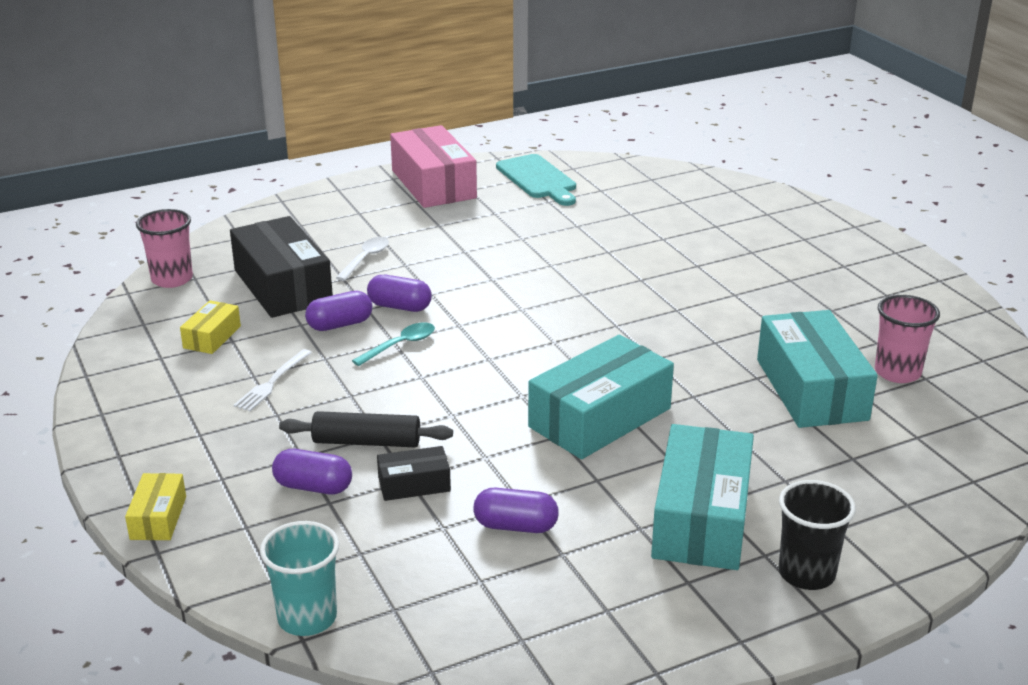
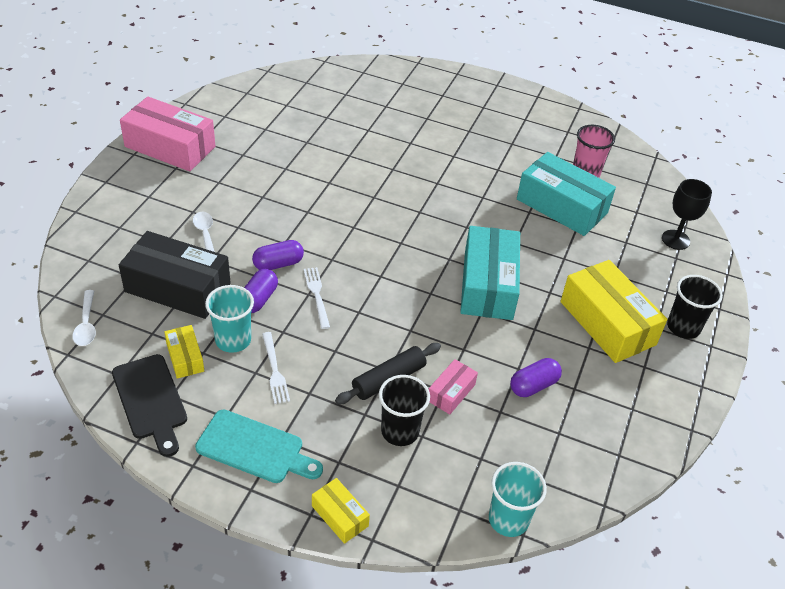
camera: 45 degrees left, 15 degrees up
(139, 353) = (150, 401): none -> black cutting board
(172, 279) = (86, 324): pink cup -> white spoon
(271, 344) = (233, 340): none -> turquoise cup
(313, 487) = (400, 431): purple capsule -> black cup
(400, 345) = (317, 295): turquoise spoon -> white fork
(414, 484) = (451, 392): black box -> pink box
(538, 179) = (236, 112): turquoise cutting board -> turquoise cutting board (255, 448)
(701, 518) = (607, 323): turquoise box -> yellow box
(936, 487) = (675, 240): none -> black goblet

